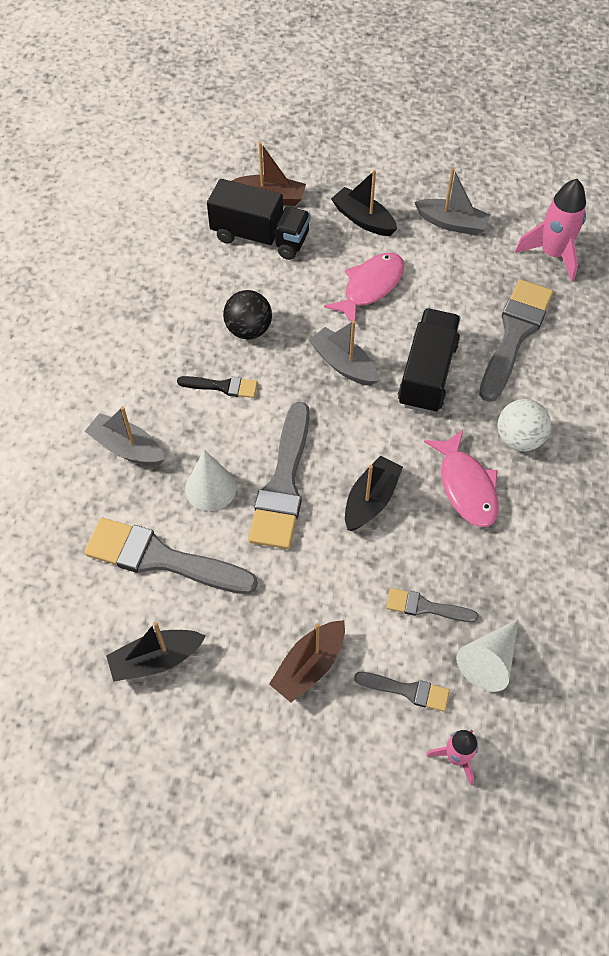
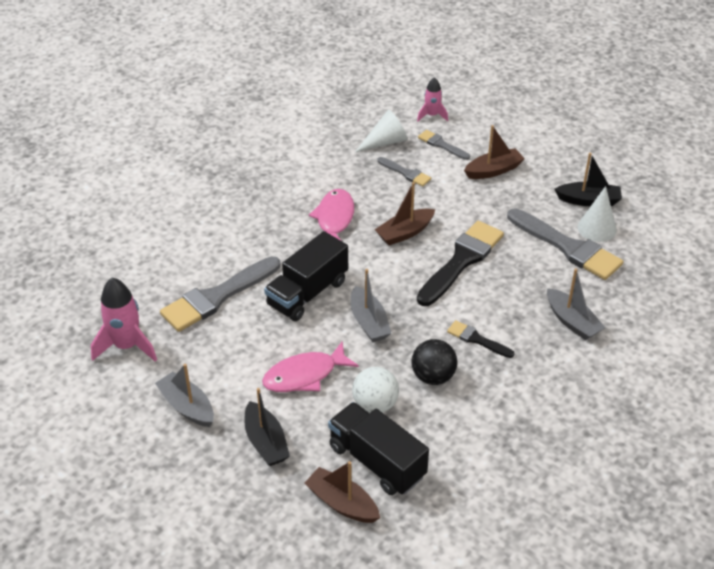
camera: 155 degrees left, 15 degrees down
(210, 488) = (516, 275): white cone -> white cone (596, 228)
(283, 484) = (461, 261): grey brush -> black brush
(371, 500) = (405, 233): black boat -> brown boat
(519, 439) = (275, 232): white ball -> white ball (375, 405)

